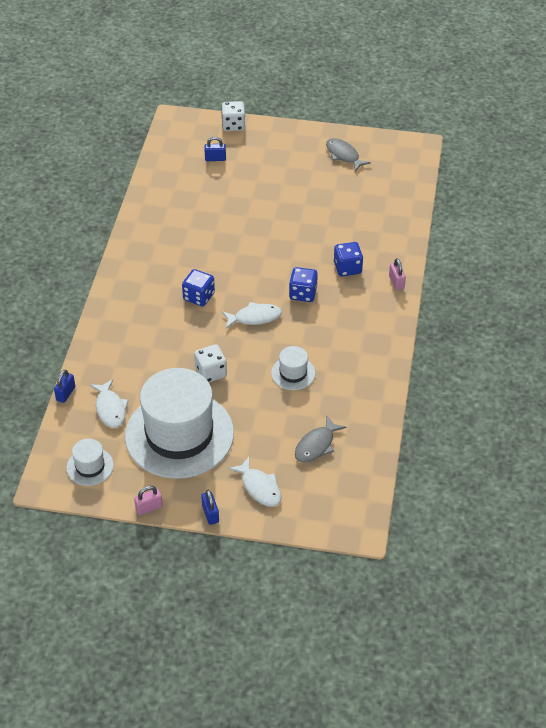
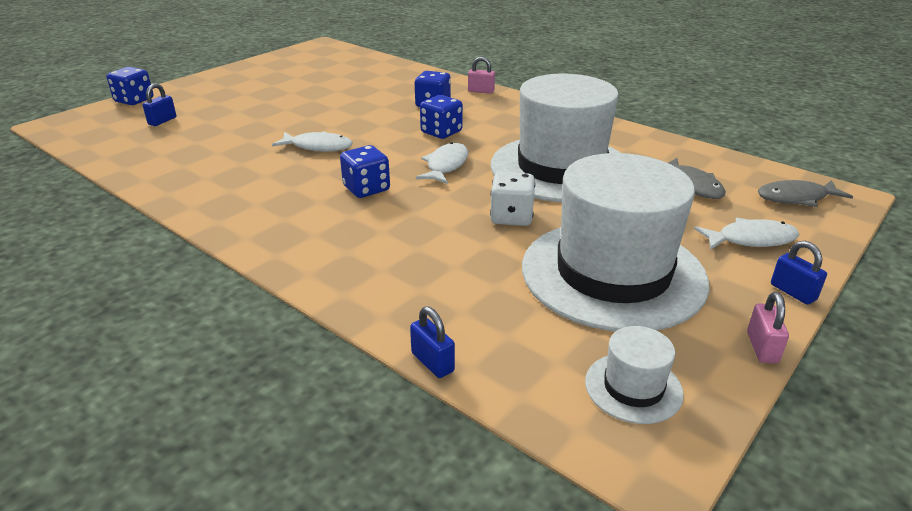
camera: 60 degrees left, 15 degrees down
(110, 409) = (510, 322): white fish -> white fish (318, 147)
(210, 514) = (793, 292): blue padlock -> blue padlock turned 45 degrees clockwise
(233, 125) = (134, 100): white dice -> blue dice
(293, 373) = (561, 168): white hat -> white hat, size x2.37
(343, 155) = (278, 69): grey fish -> grey fish (796, 198)

